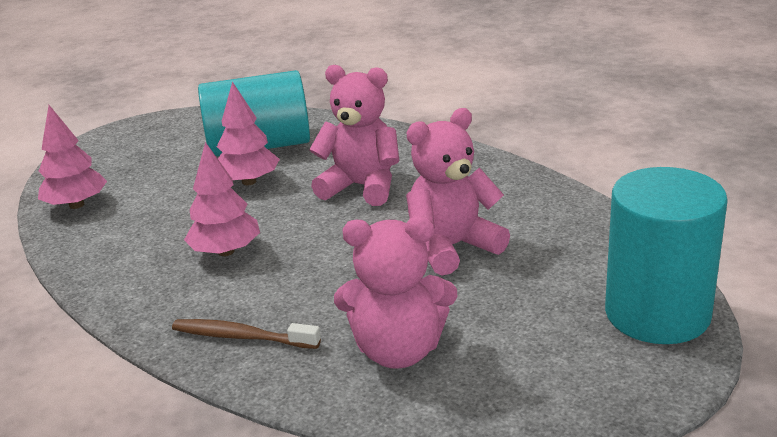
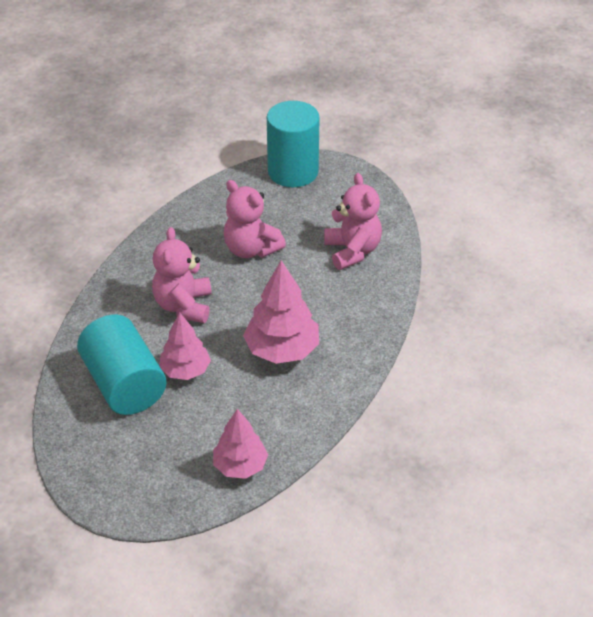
camera: 110 degrees left, 15 degrees up
(226, 251) = (282, 350): pink tree -> pink tree, size x1.50
(241, 337) = (363, 313): brown toothbrush -> none

